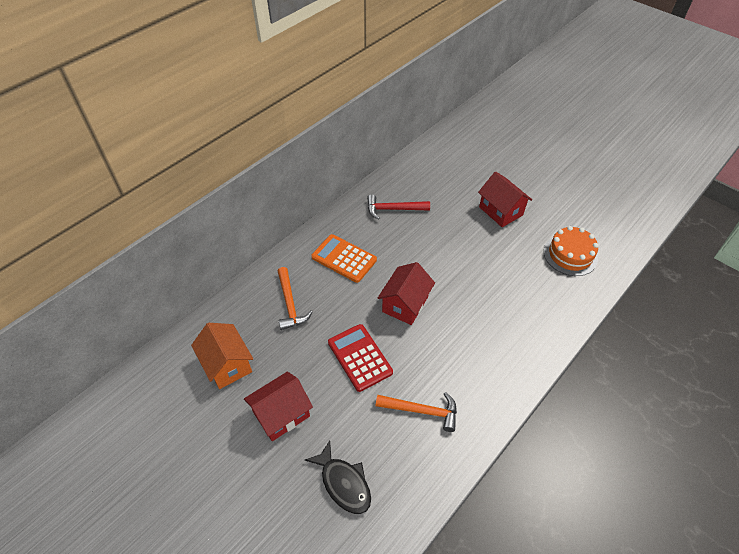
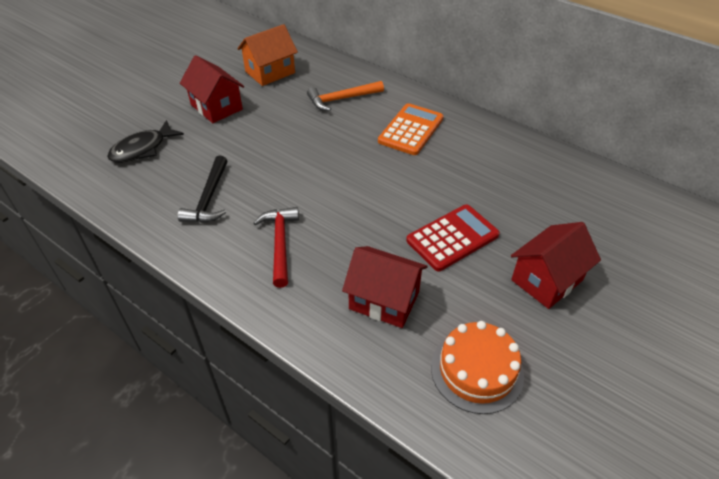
camera: 85 degrees right, 5 degrees down
(359, 357) = (277, 150): red calculator -> red calculator (452, 238)
(393, 209) = (506, 165): red hammer -> red hammer (280, 244)
(405, 304) = (350, 181): red house -> red house (384, 300)
(422, 411) = (209, 198): orange hammer -> black hammer

